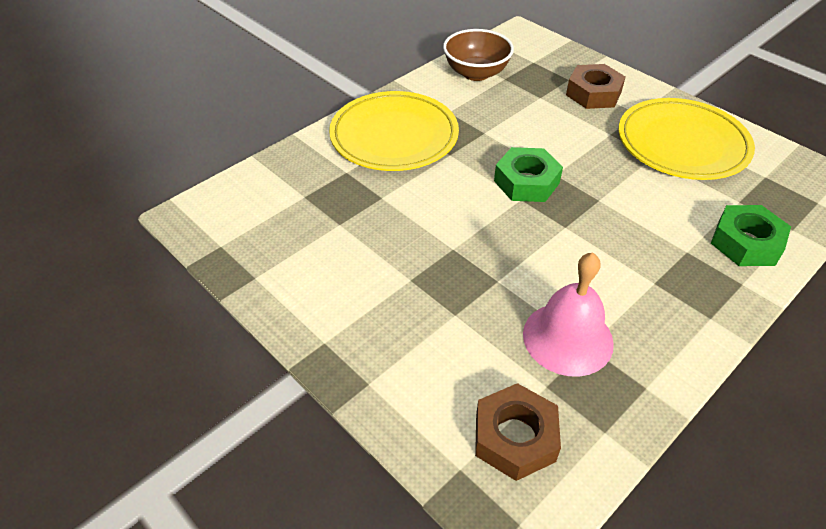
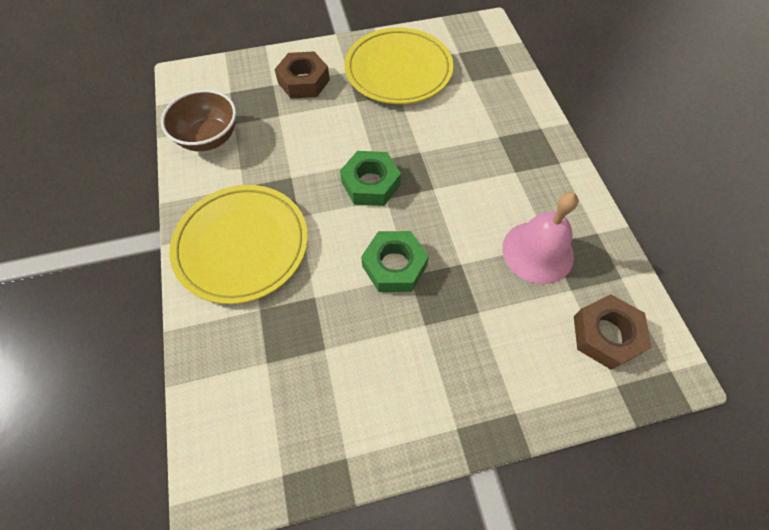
camera: 60 degrees left, 15 degrees up
(746, 243) = (509, 102): green nut -> green nut (394, 266)

